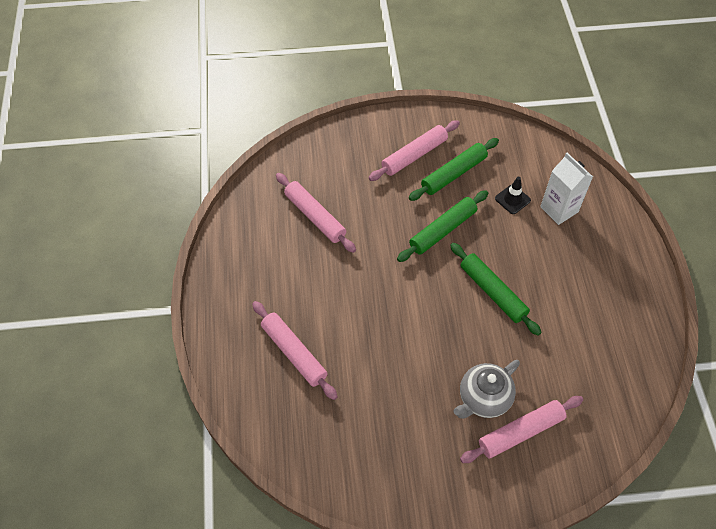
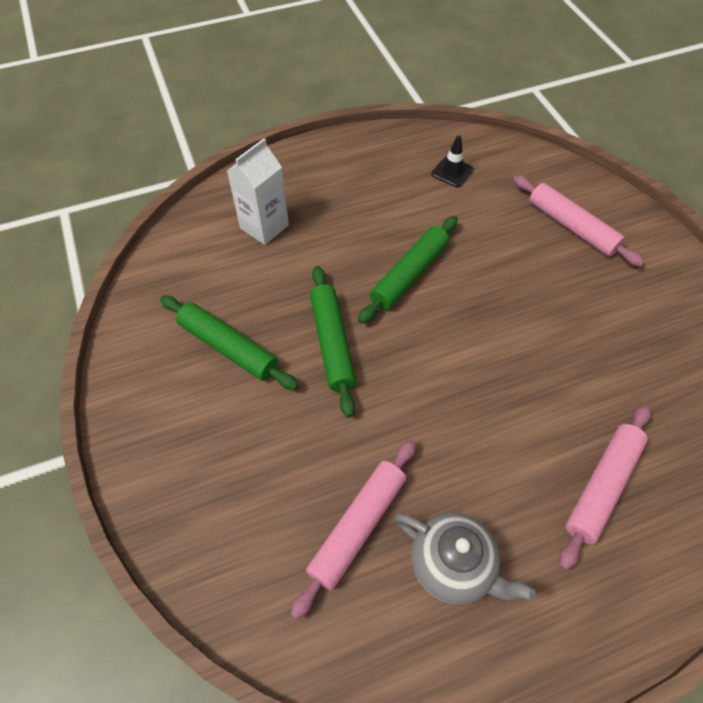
camera: 105 degrees left, 0 degrees up
(414, 155) = (201, 406): pink rolling pin -> none
(442, 230) = (332, 343): green rolling pin -> green rolling pin turned 45 degrees clockwise
(483, 398) = (551, 263): grey teapot -> grey teapot (453, 565)
(512, 199) = (259, 274): black traffic cone -> black traffic cone (452, 172)

